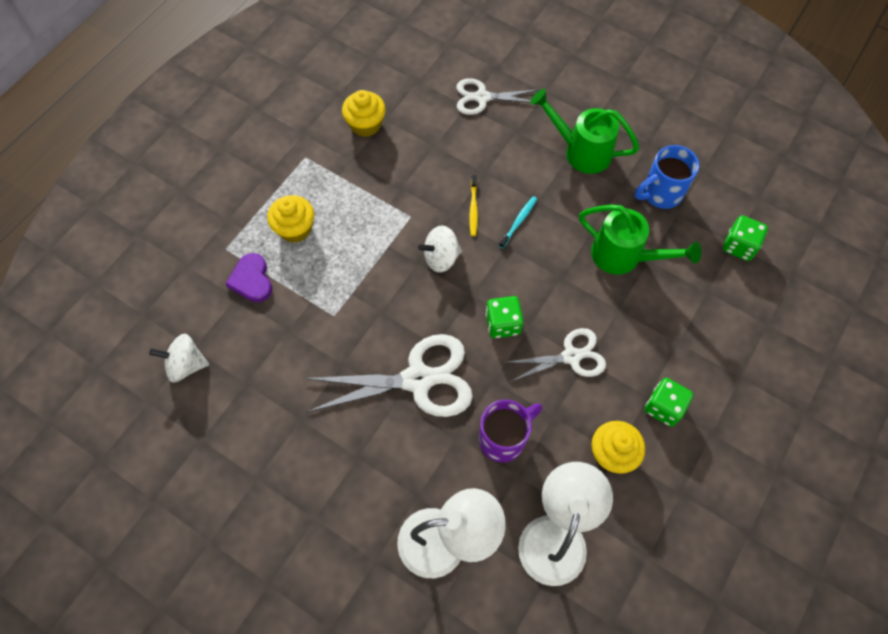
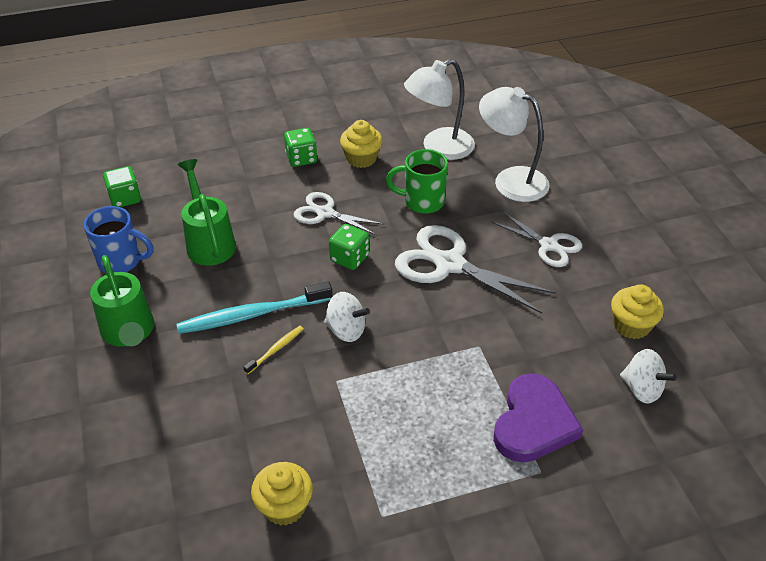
camera: 140 degrees left, 20 degrees down
(252, 280) = (533, 423): purple heart -> purple heart, size x1.61
(295, 229) = (455, 443): yellow cupcake -> yellow cupcake (631, 325)
(482, 97) = (140, 447): white scissors -> white scissors (548, 245)
(503, 438) = (422, 202): purple mug -> green mug
(518, 221) = (252, 315): turquoise toothbrush -> turquoise toothbrush, size x2.10

